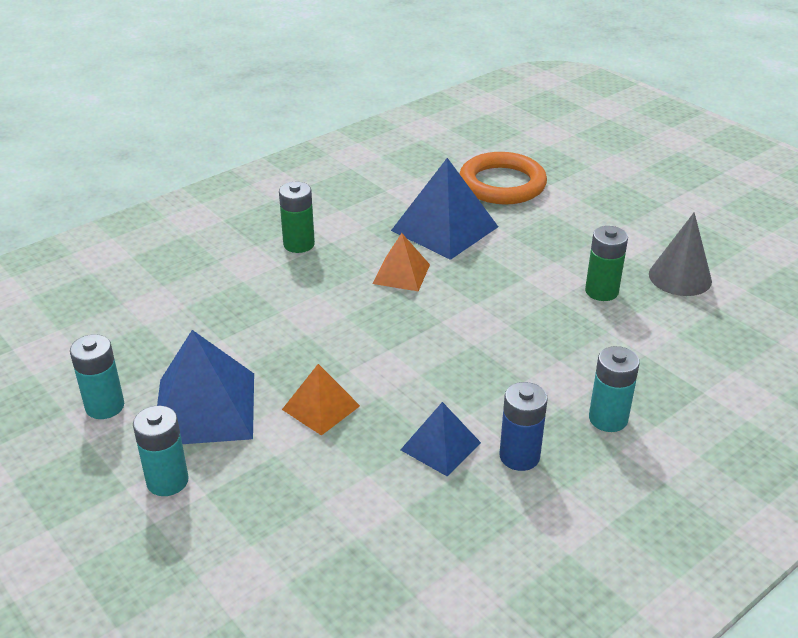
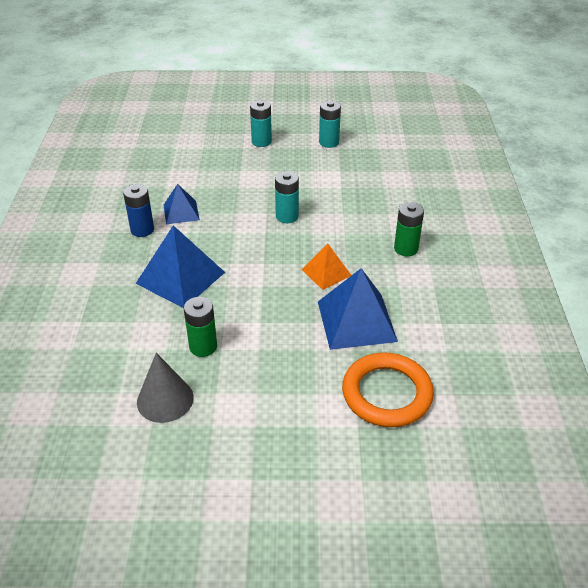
camera: 130 degrees right, 5 degrees up
(205, 408) = (294, 164): blue pyramid -> blue pyramid (180, 277)
(321, 407) = (252, 193): orange pyramid -> none
(608, 419) = (119, 272): turquoise battery -> turquoise battery (287, 216)

